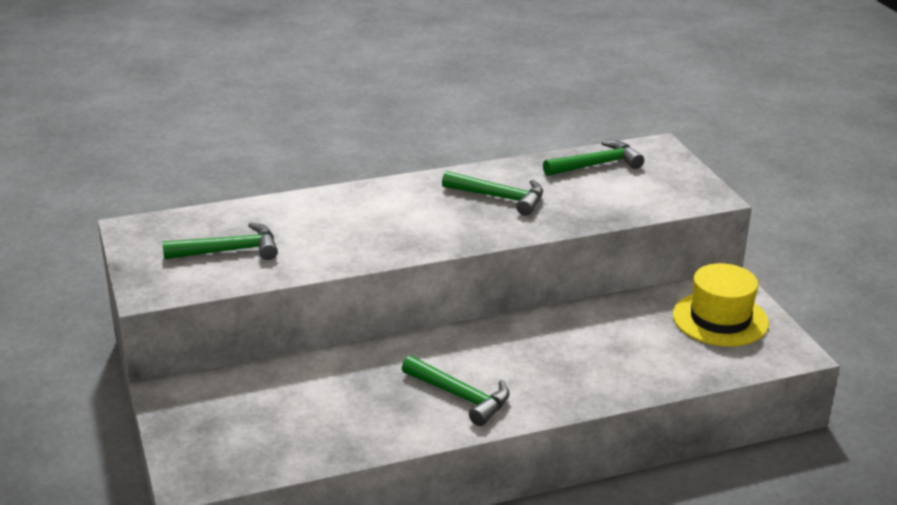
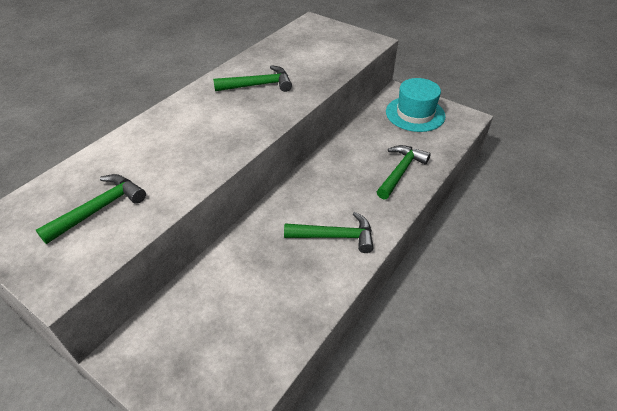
camera: 35 degrees left, 15 degrees up
(596, 165) = (292, 43): green hammer -> green hammer (400, 171)
(720, 319) = (415, 114): yellow hat -> turquoise hat

